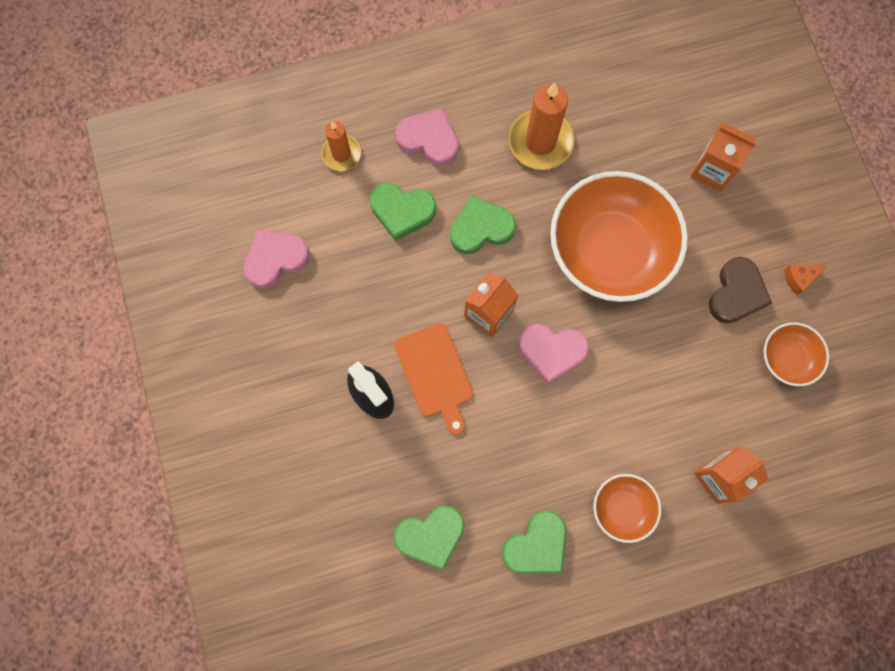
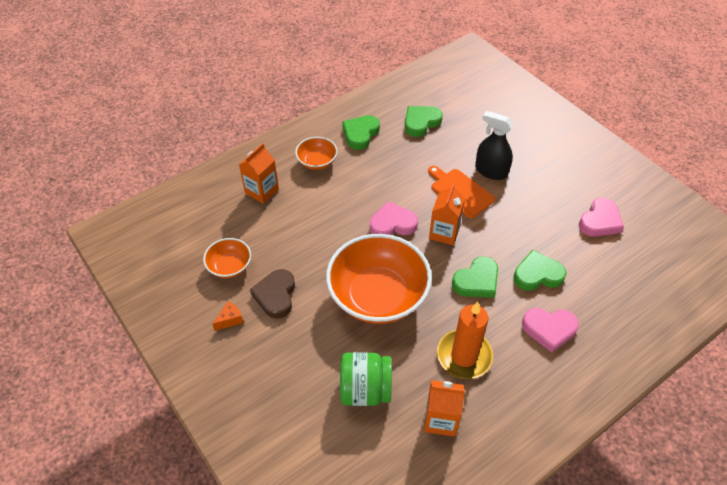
camera: 160 degrees right, 25 degrees down
(341, 154) = (604, 298): orange candle -> none
(664, 141) = (365, 390): none -> green jar
(712, 170) = (318, 379): orange carton -> orange carton (441, 419)

